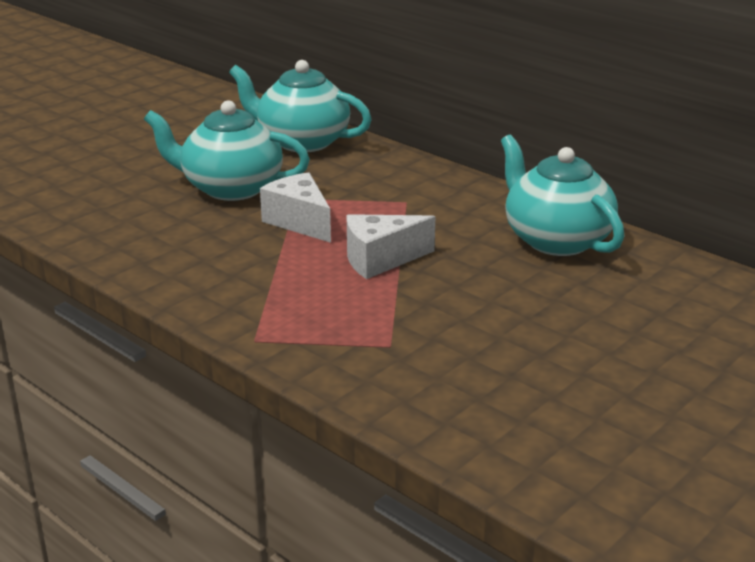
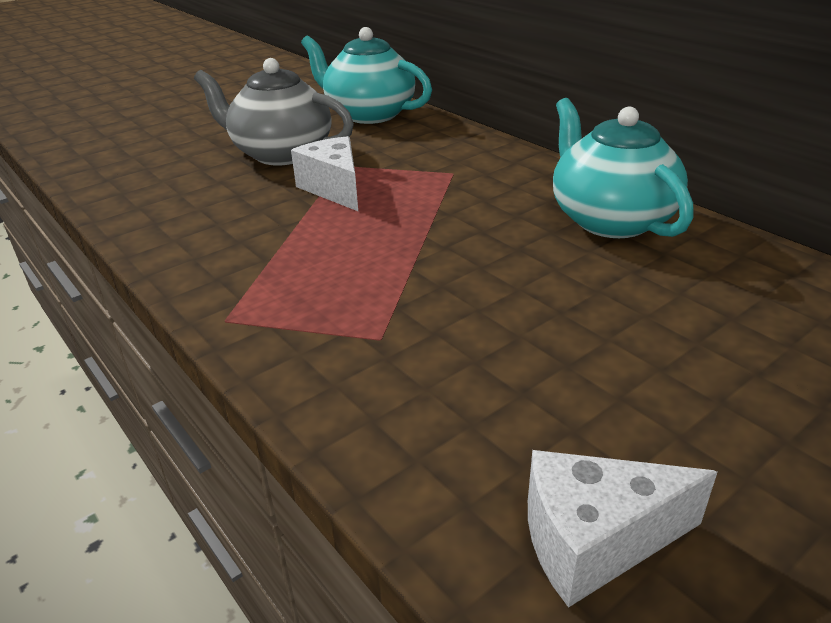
camera: 10 degrees right, 5 degrees up
(230, 188) = (281, 153): turquoise teapot -> grey teapot
(380, 260) = (405, 232): white cheese -> white cheese (594, 542)

